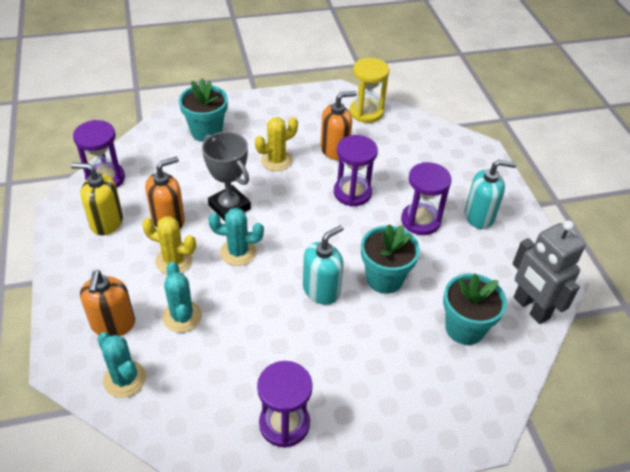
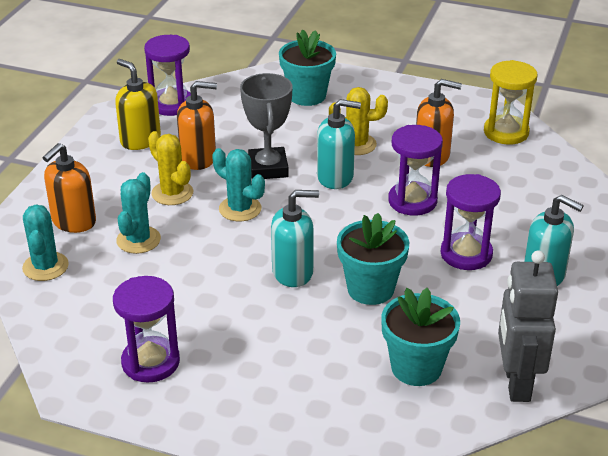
camera: 35 degrees right, 10 degrees down
(284, 194) = (335, 177): none -> turquoise soap dispenser

